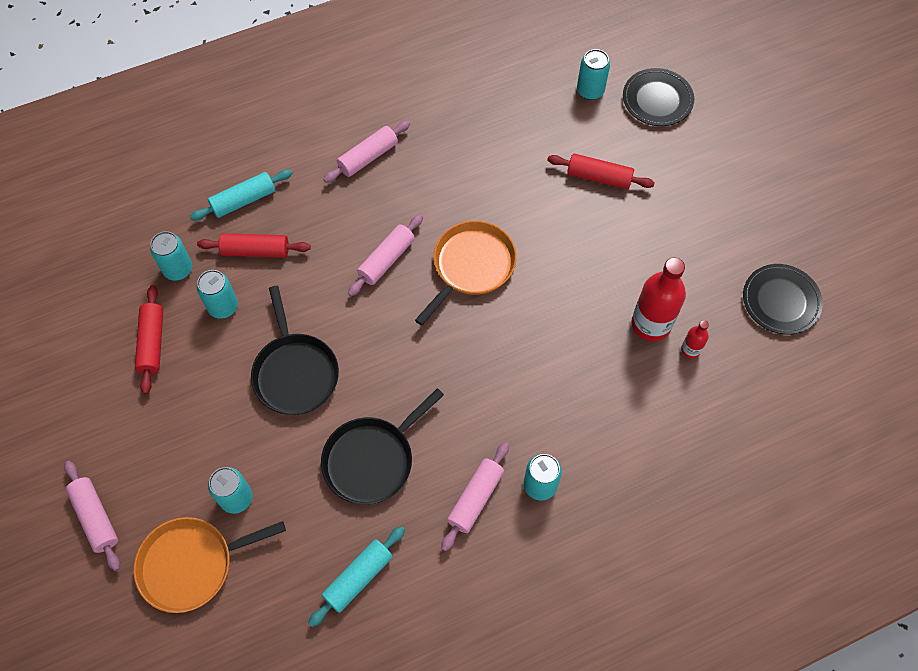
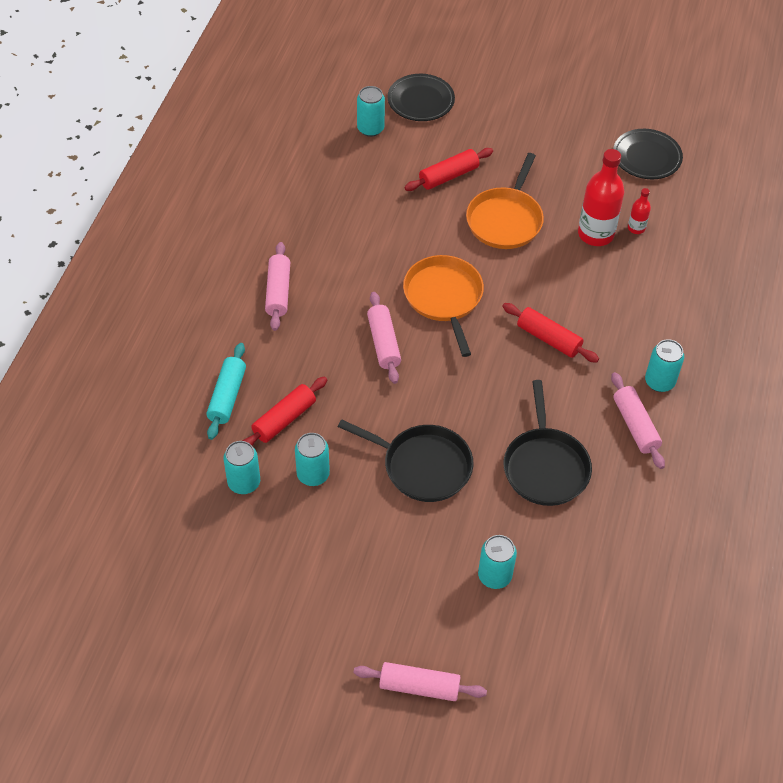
camera: 50 degrees left, 10 degrees down
(152, 343) = (296, 545): red rolling pin -> red rolling pin (548, 339)
(192, 564) = (524, 643): orange pan -> orange pan (505, 219)
(358, 578) = (633, 539): turquoise rolling pin -> none

